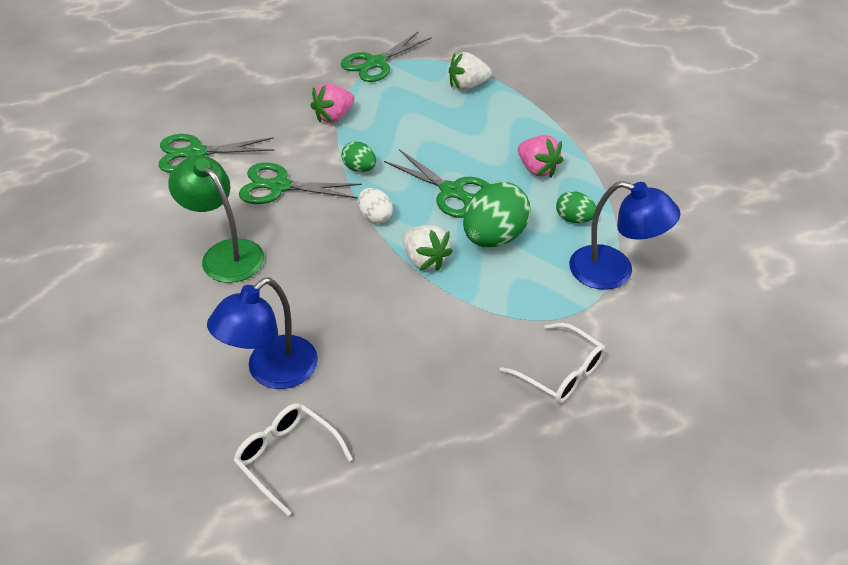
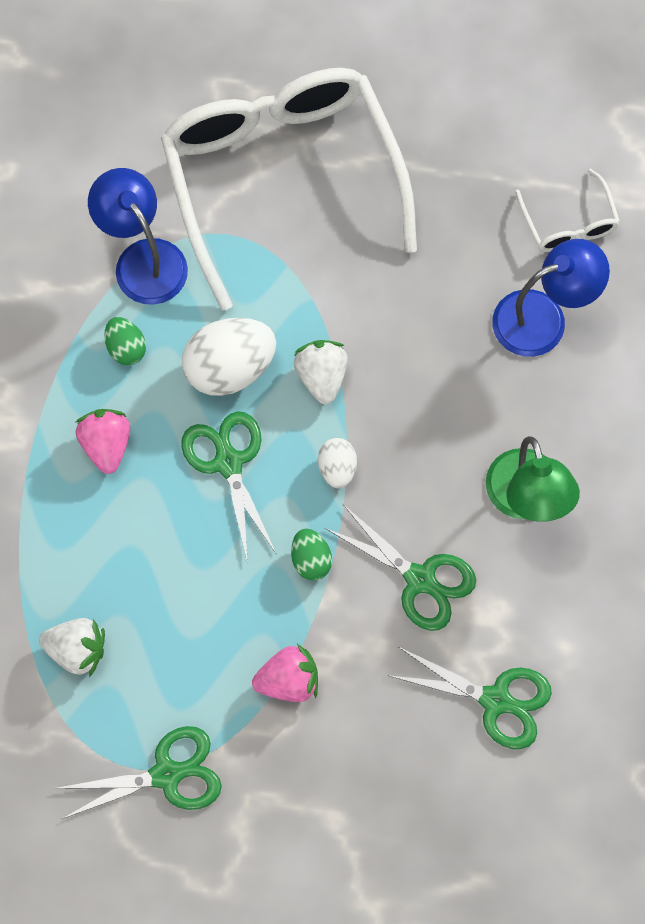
camera: 150 degrees left, 25 degrees up
(494, 237) = (229, 368): green egg -> white egg
(559, 372) = (283, 180): white glasses -> white glasses, size x2.49

